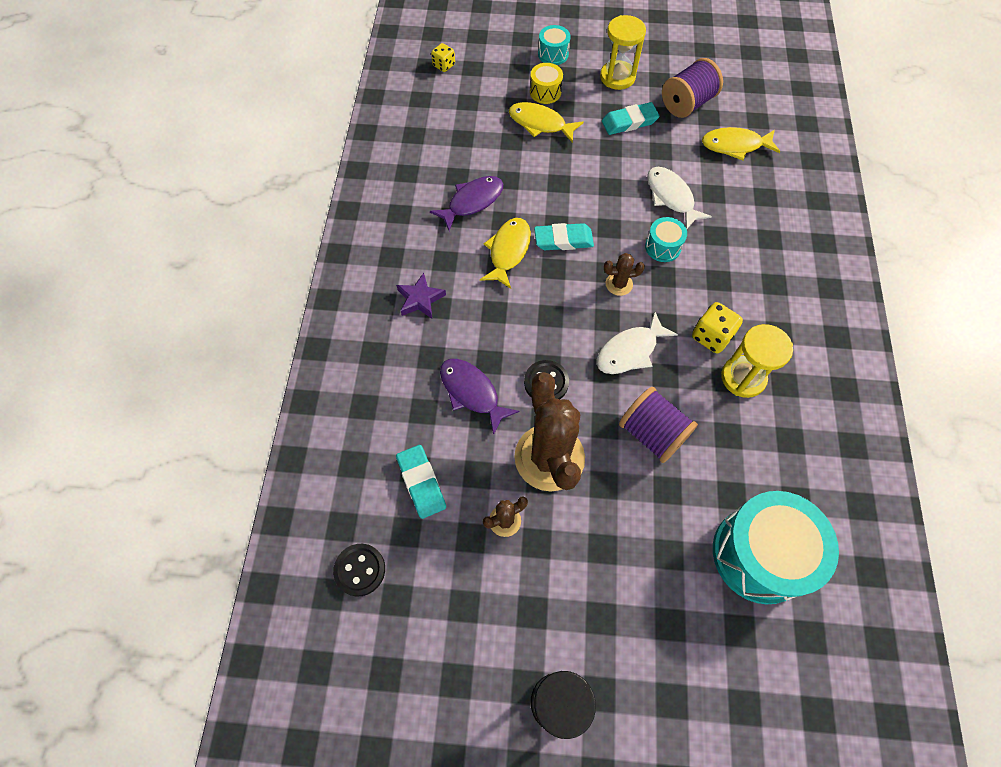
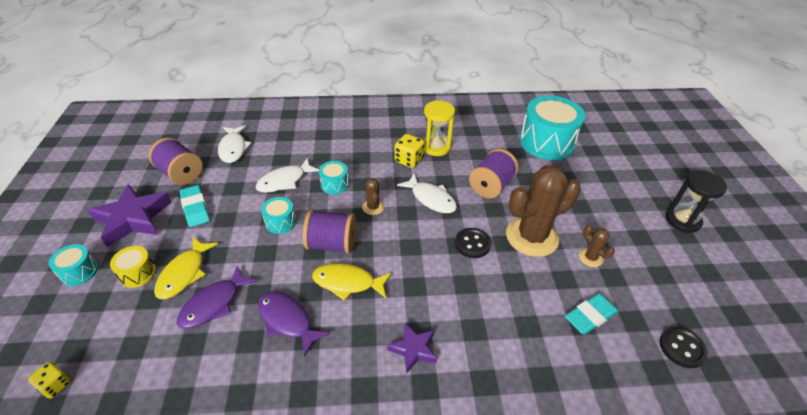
camera: 100 degrees left, 20 degrees down
(472, 392) = (498, 292): purple fish -> purple fish (214, 304)
(563, 240) = (331, 244): turquoise eraser -> purple spool
(601, 194) = (280, 222): none -> turquoise drum
(617, 77) = (133, 219): yellow hourglass -> purple star
(735, 146) = (233, 148): yellow fish -> white fish

